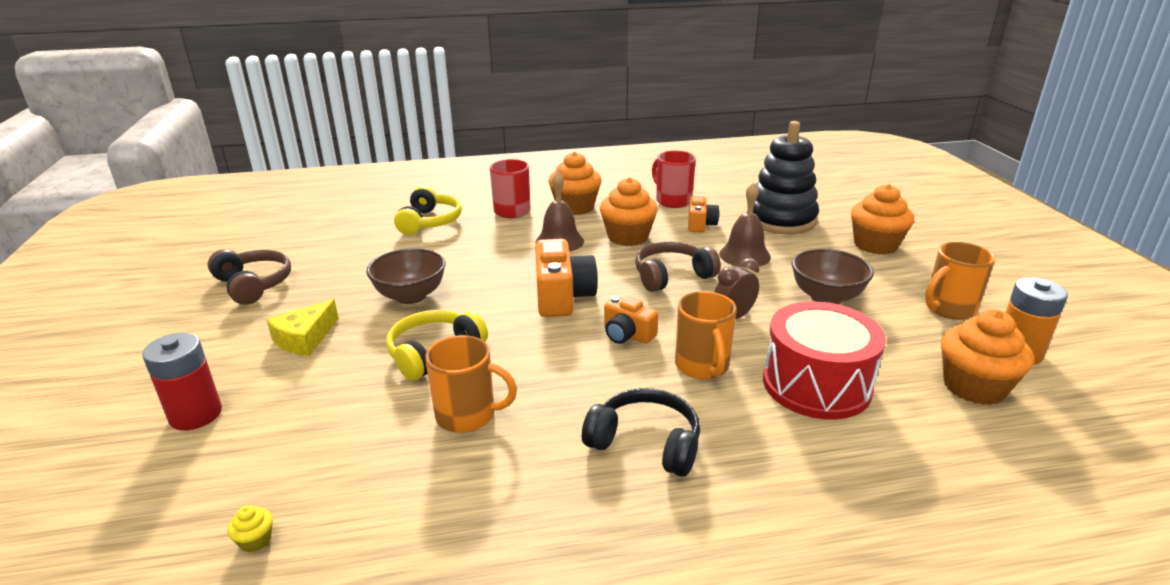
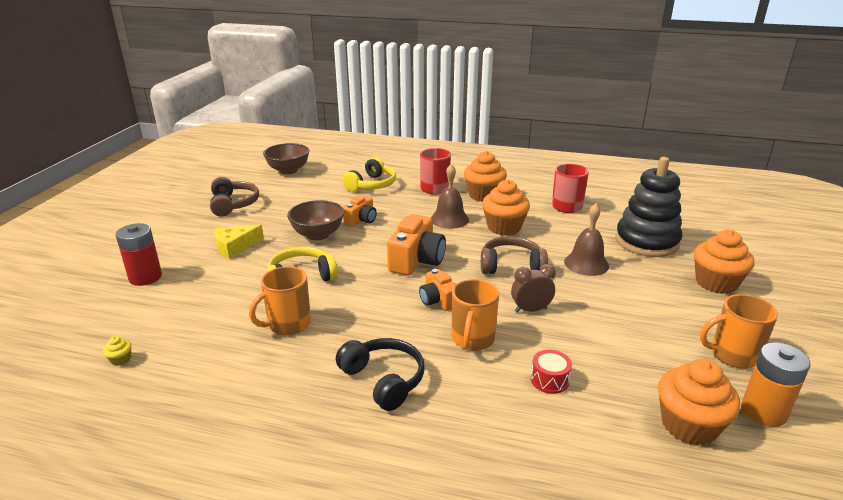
camera: 25 degrees right, 0 degrees up
(468, 415) = (288, 324): orange mug -> orange mug turned 105 degrees clockwise
(700, 224) = (572, 230): orange camera -> orange camera (361, 220)
(816, 384) = (549, 380): red drum -> red drum, size x0.42
(826, 297) = (625, 315): brown bowl -> brown bowl (288, 170)

